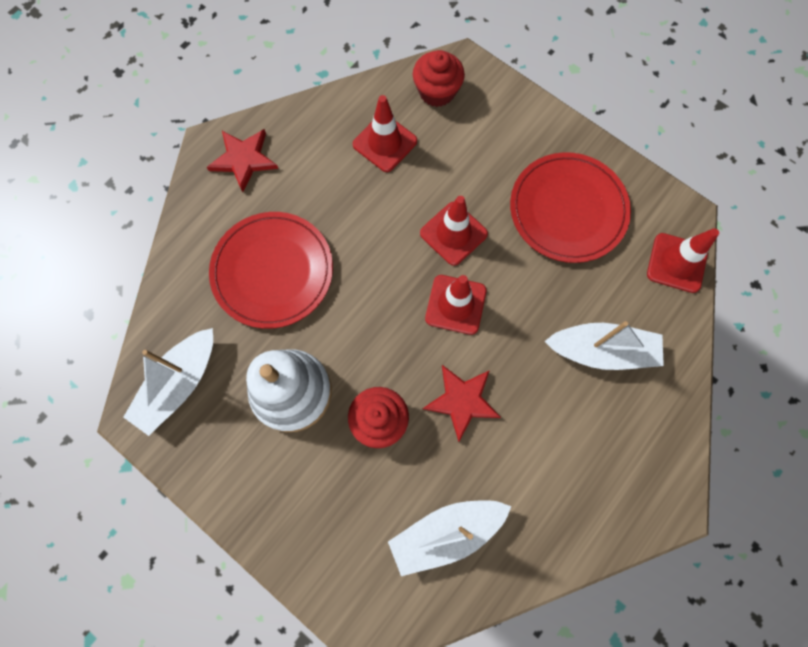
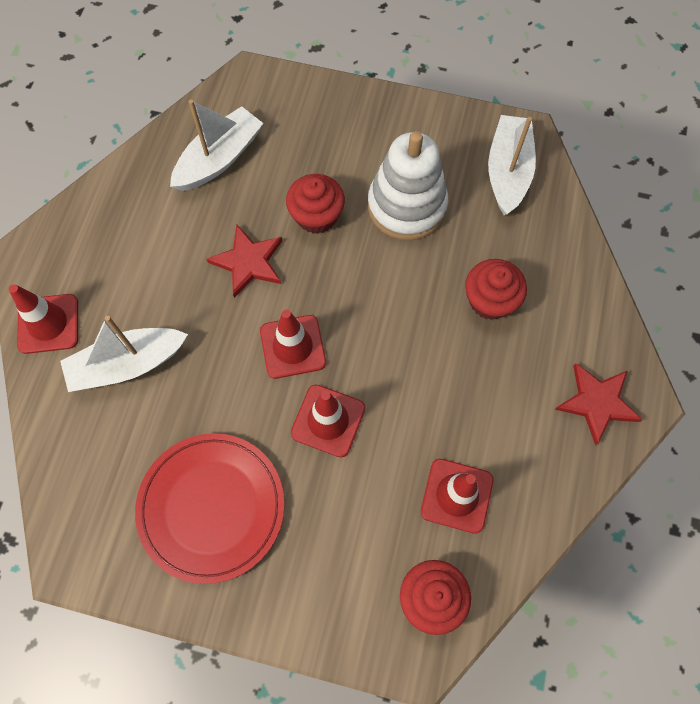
camera: 155 degrees right, 5 degrees down
(272, 271) = (490, 300): red plate -> red cupcake
(676, 263) = (68, 497): red traffic cone -> red traffic cone (48, 324)

